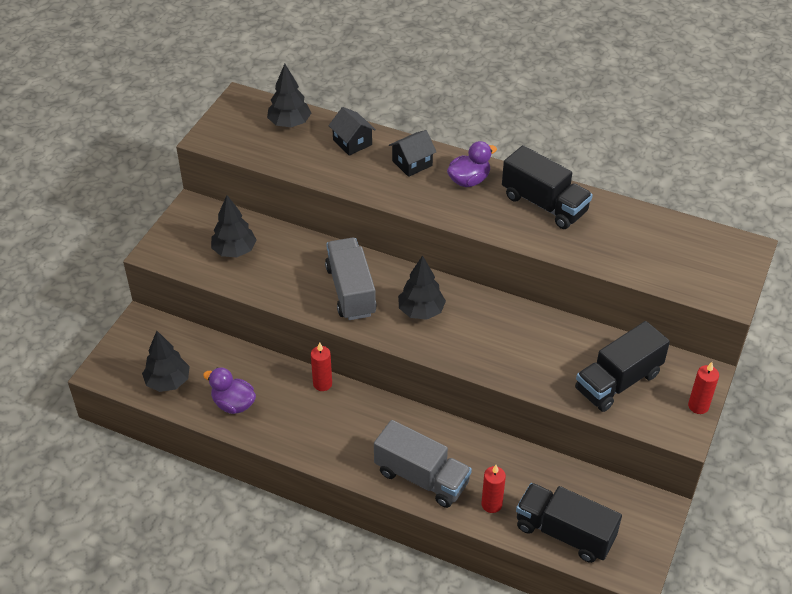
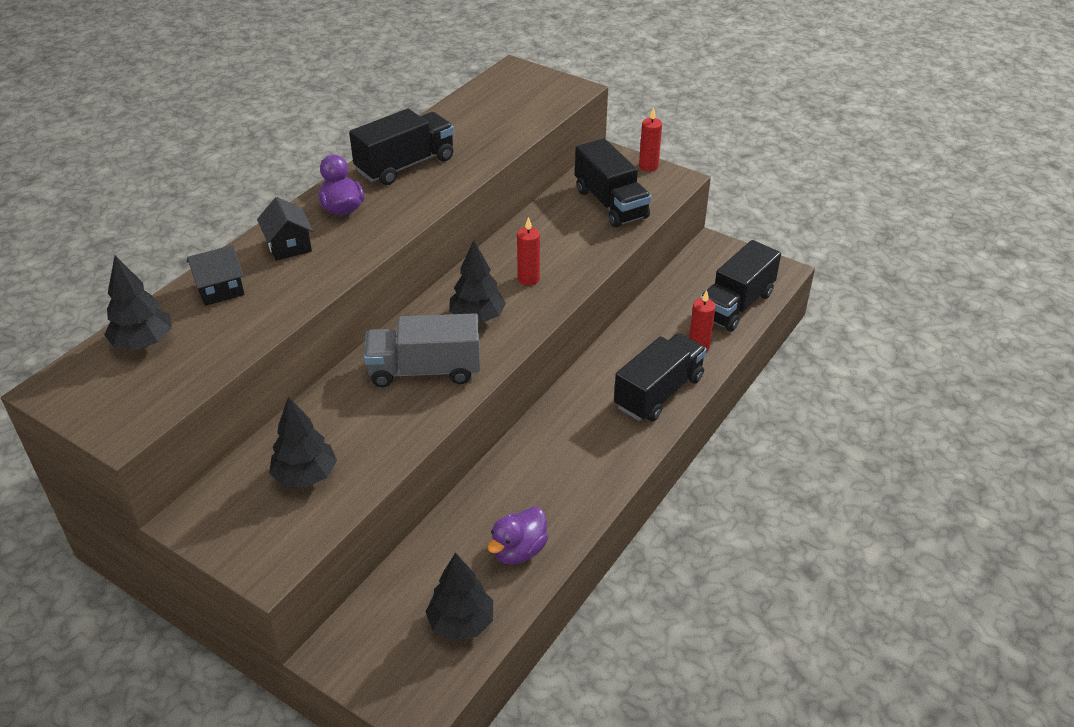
camera: 80 degrees left, 5 degrees down
(322, 384) = (507, 460): red candle -> red candle (528, 279)
(421, 477) = (659, 392): grey truck -> black truck

